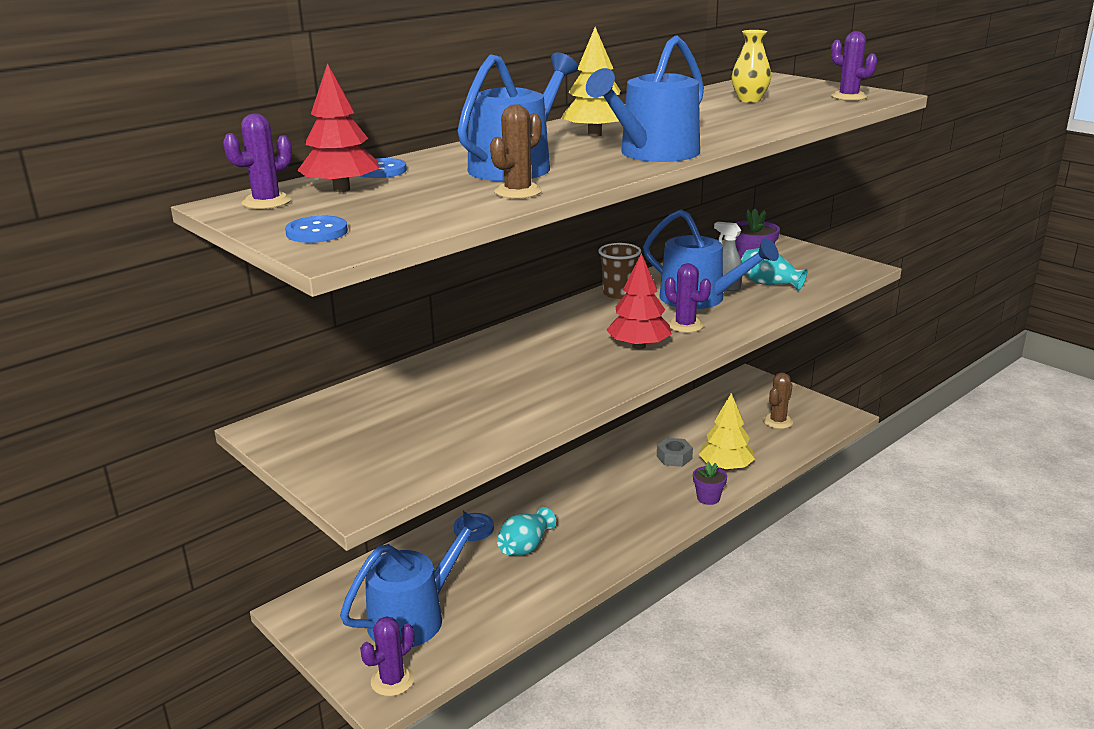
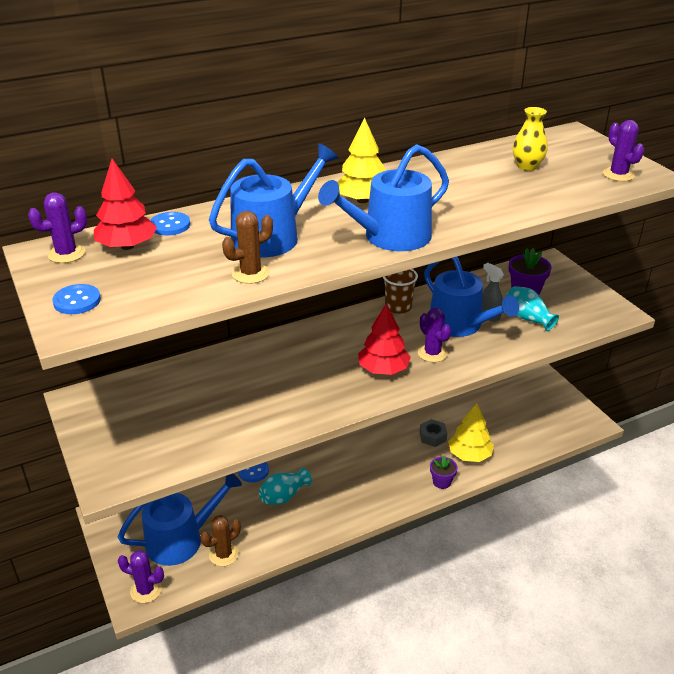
camera: 15 degrees right, 10 degrees up
(392, 681) = (146, 590): purple cactus -> purple cactus turned 45 degrees clockwise
(778, 421) = (534, 418): brown cactus -> brown cactus (224, 554)

